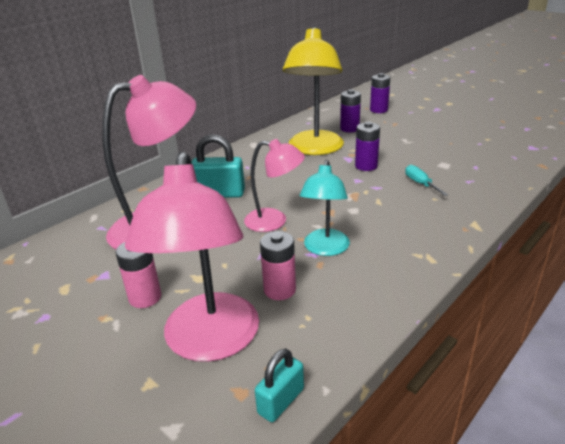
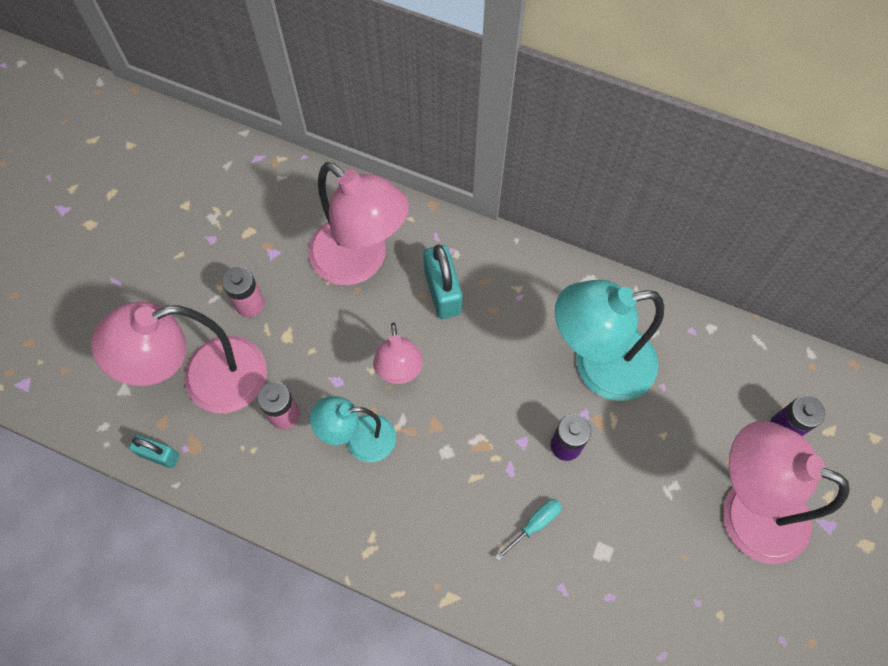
camera: 70 degrees right, 35 degrees up
(314, 149) = (598, 365): yellow lamp -> turquoise lamp
(349, 129) = (688, 397): purple battery -> none
(424, 124) = (746, 510): none -> pink lamp

